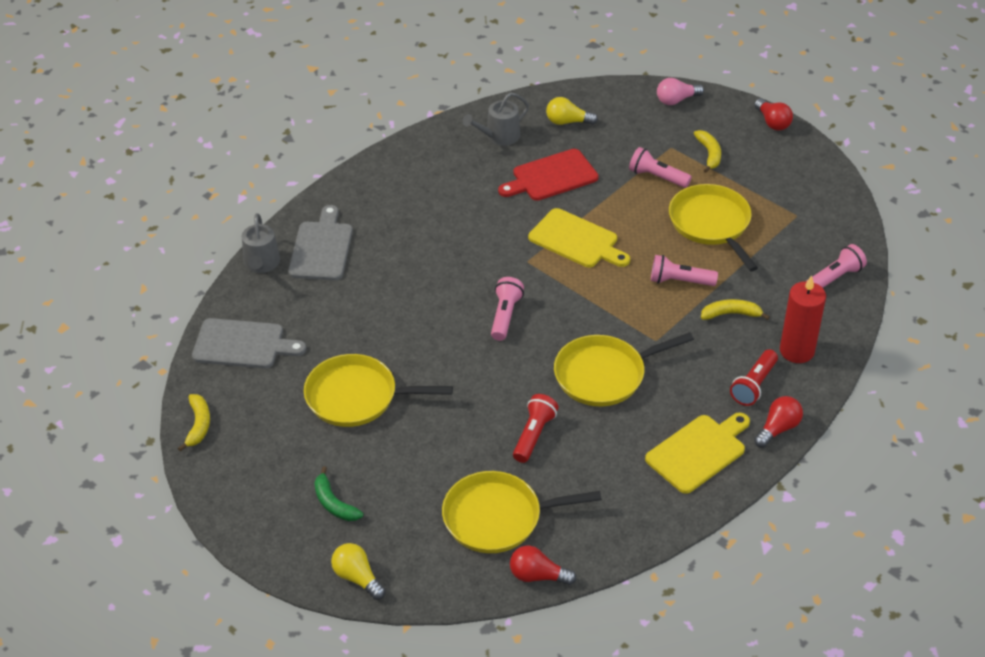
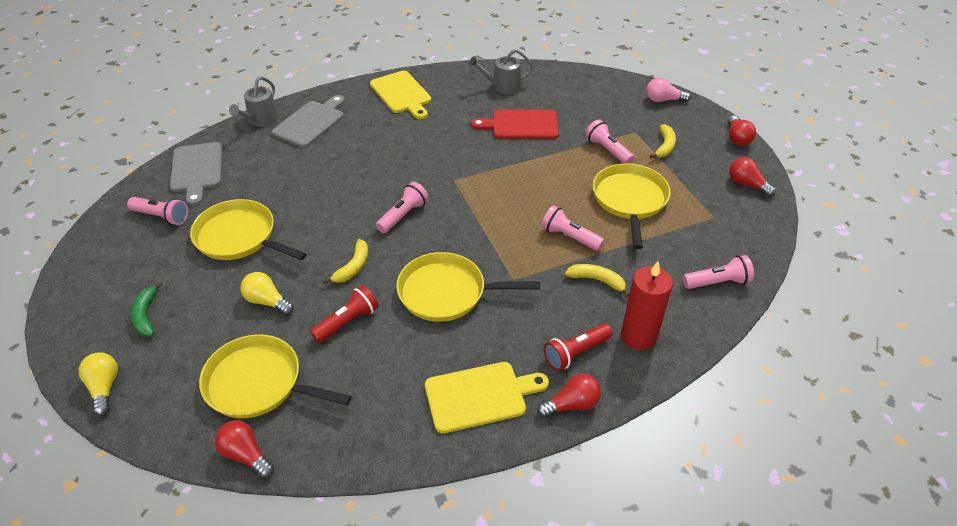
camera: 25 degrees right, 0 degrees up
(198, 425) = (112, 216): yellow banana -> yellow banana (353, 267)
(243, 344) = (197, 170): grey cutting board -> grey cutting board turned 45 degrees clockwise
(254, 406) = (162, 217): none -> pink flashlight
(567, 122) = (563, 91): yellow light bulb -> yellow light bulb (267, 301)
(576, 240) = (505, 177): yellow cutting board -> yellow cutting board (401, 94)
(808, 171) = (746, 184): none -> red light bulb

